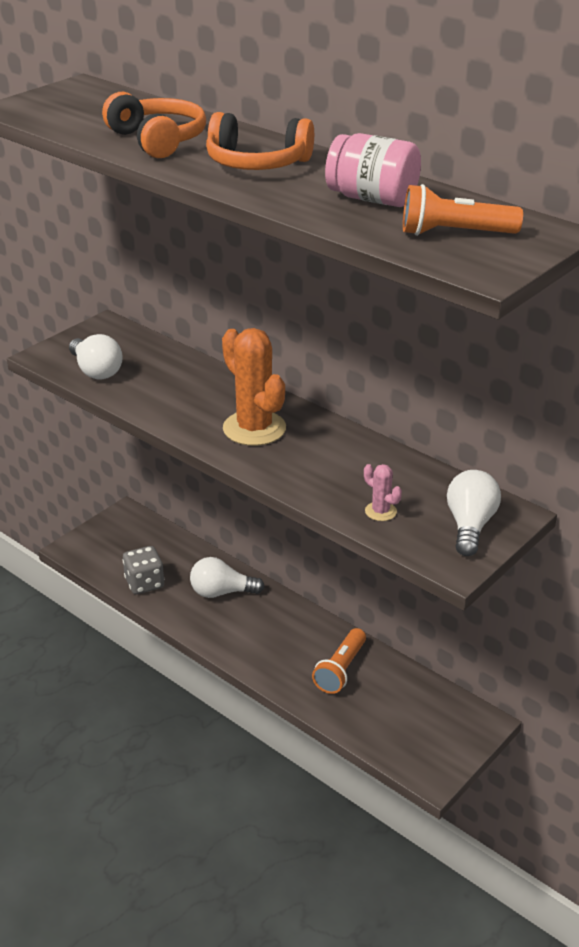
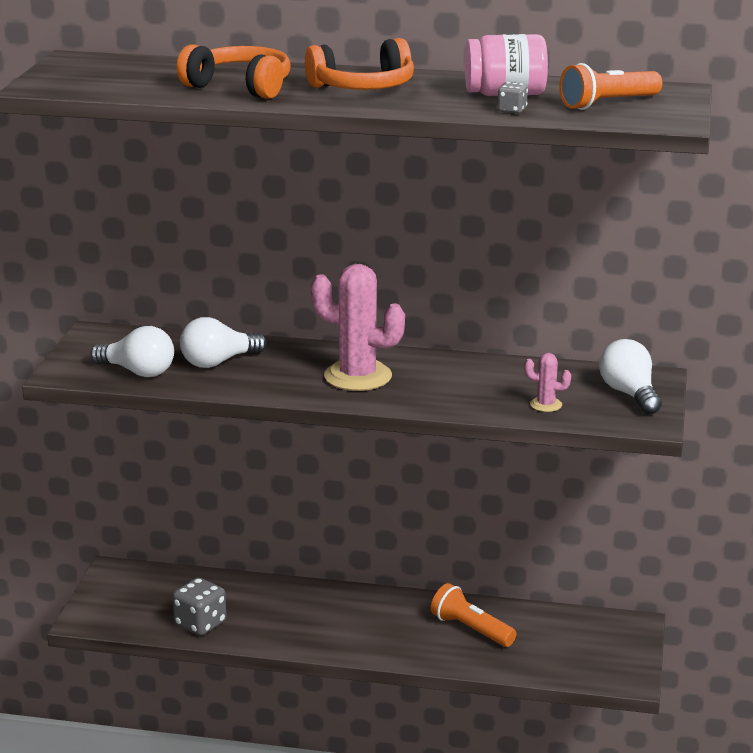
camera: 30 degrees left, 10 degrees down
(222, 592) = (290, 606): white light bulb -> white light bulb (218, 362)
(254, 428) = (358, 376): orange cactus -> pink cactus
(340, 670) = (471, 629): orange flashlight -> orange flashlight turned 135 degrees clockwise
(348, 220) = (512, 110): none -> grey dice

